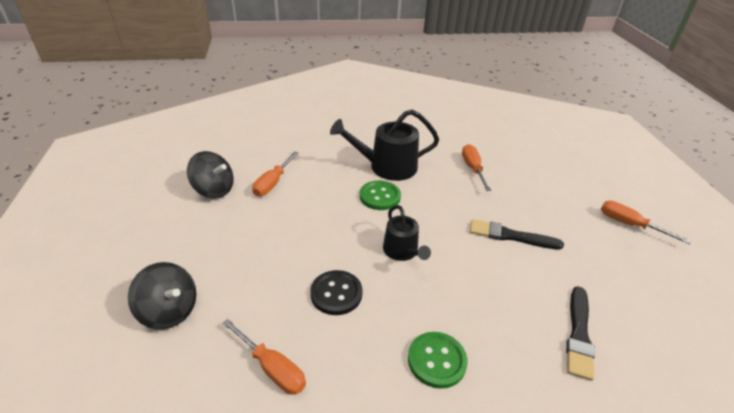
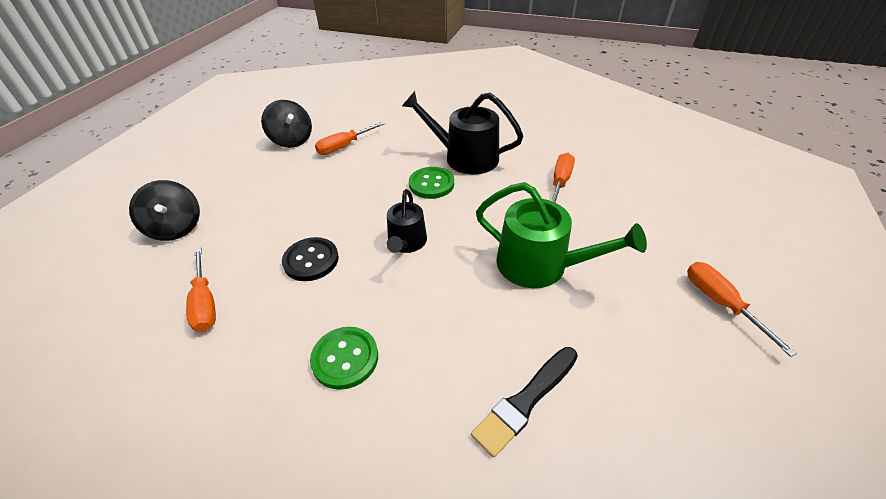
camera: 30 degrees right, 5 degrees up
(510, 236) = (540, 265): black brush -> green watering can

